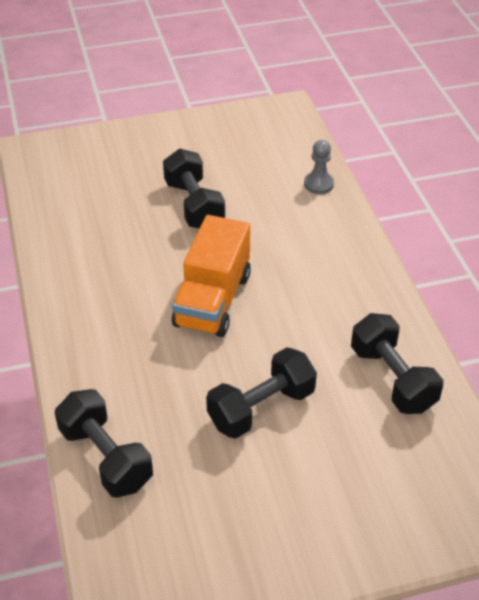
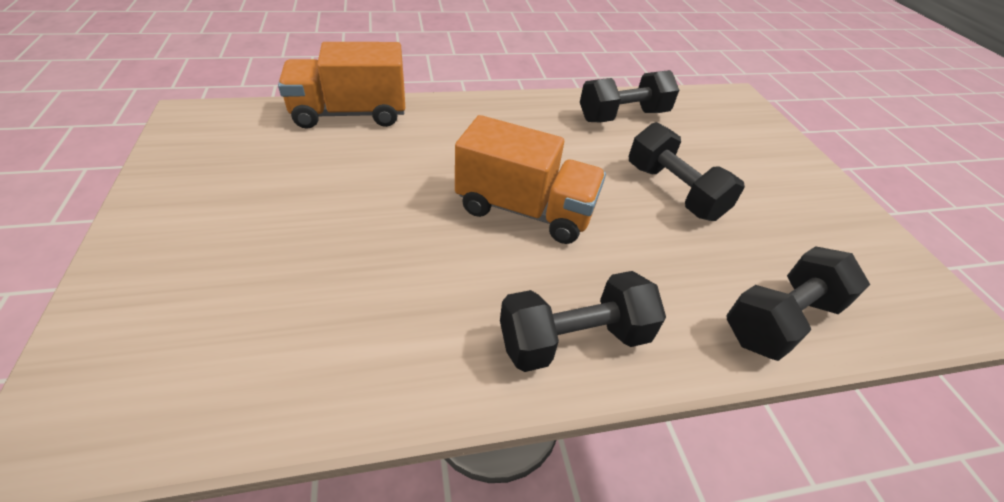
camera: 90 degrees left, 0 degrees up
(194, 205) = (345, 210): black dumbbell -> black dumbbell (574, 339)
(318, 184) = (350, 114): grey pawn -> orange truck

